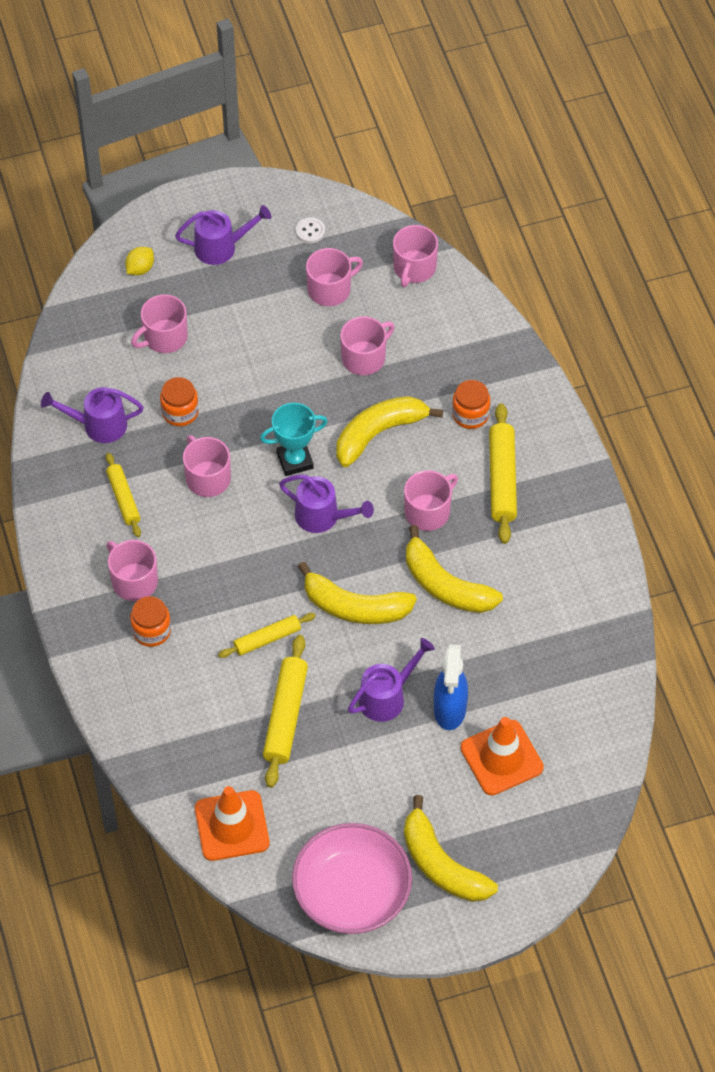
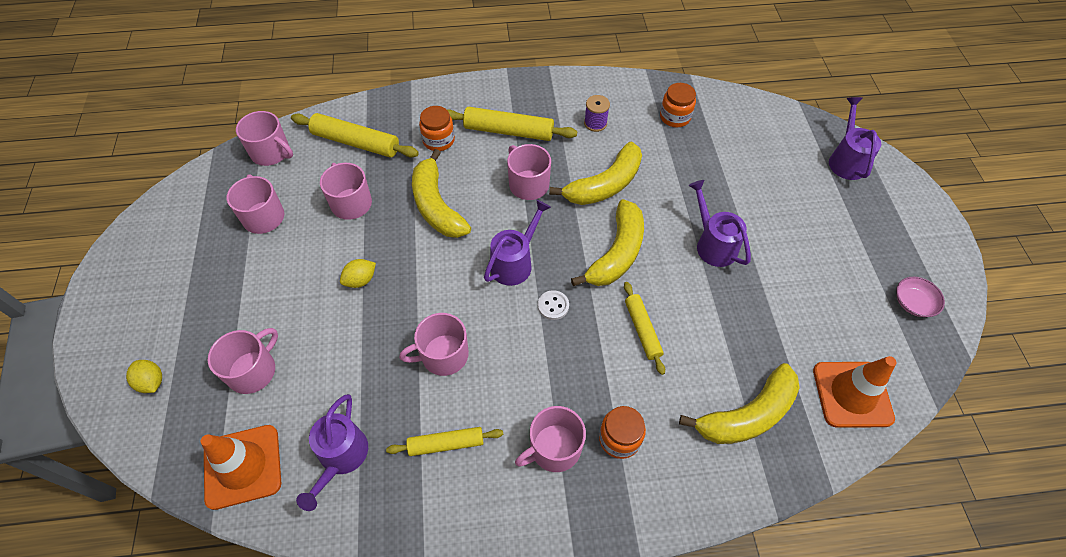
camera: 80 degrees left, 0 degrees up
(164, 337) = (253, 370): pink mug -> pink mug turned 120 degrees counterclockwise
(180, 412) = (354, 369): orange jar -> orange jar (675, 117)
(221, 247) = (166, 299): purple watering can -> purple watering can (846, 160)
(274, 391) = (360, 280): none -> yellow lemon
(285, 716) = (729, 327): yellow rolling pin -> yellow rolling pin (356, 142)
(295, 460) = (446, 275): turquoise trophy -> none
(310, 231) = (189, 221): white button -> white button (553, 306)
(352, 892) = (913, 303): pink bowl -> pink bowl, size x0.42
(441, 864) = (878, 232): yellow banana -> yellow banana (747, 415)
(450, 710) = (728, 202): blue spray bottle -> none
(501, 758) = (775, 176): orange traffic cone -> orange traffic cone (242, 466)
(538, 564) = (595, 123): none -> purple spool

